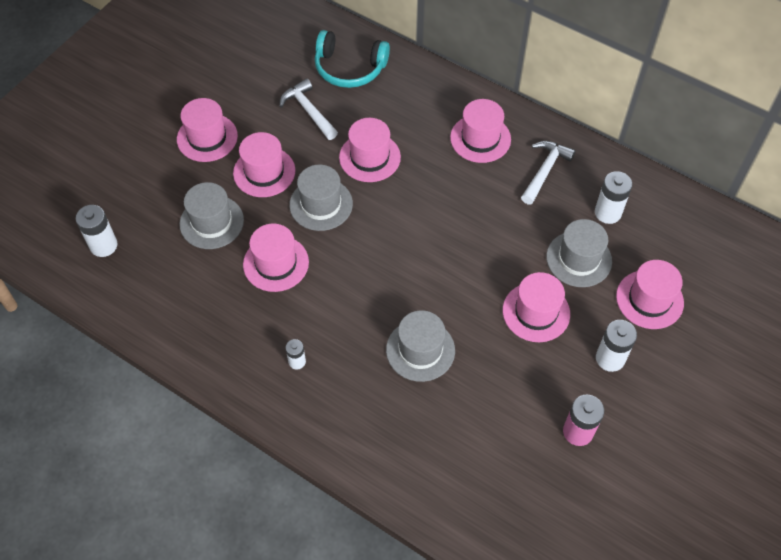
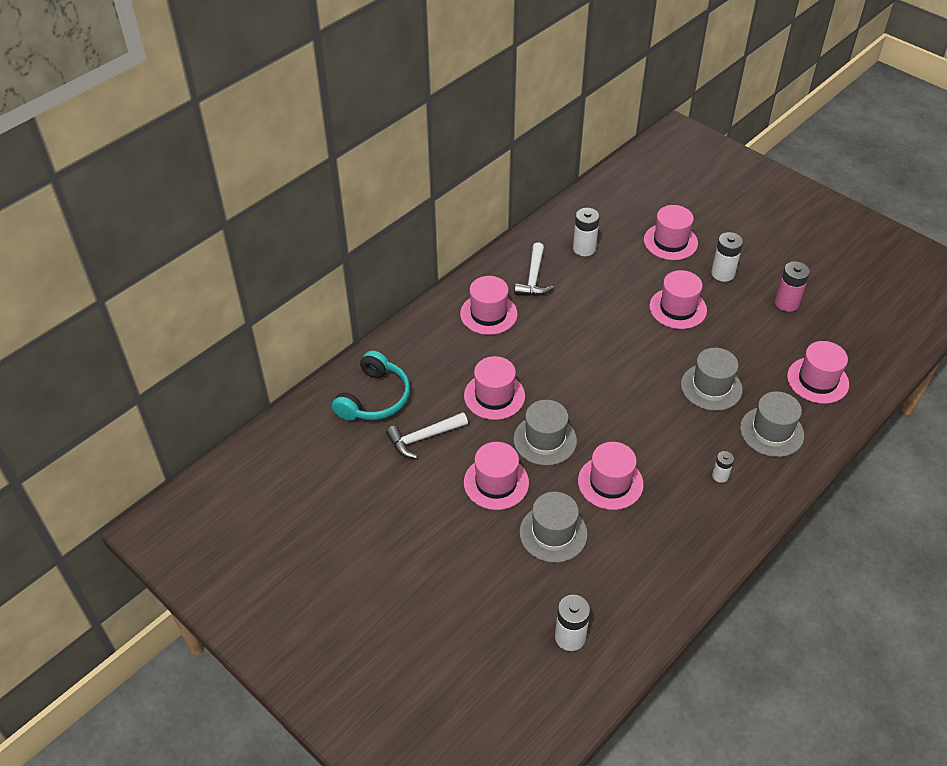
camera: 80 degrees left, 10 degrees down
(207, 137) = (439, 530): pink hat -> pink hat (817, 380)
(545, 170) = (533, 278): white hammer -> white hammer turned 120 degrees counterclockwise
(579, 259) = (628, 274): grey hat -> grey hat (771, 431)

